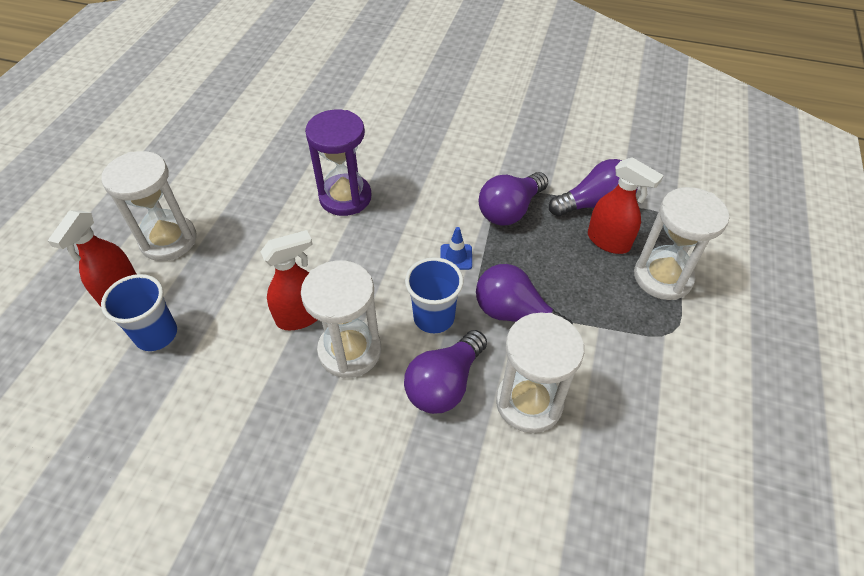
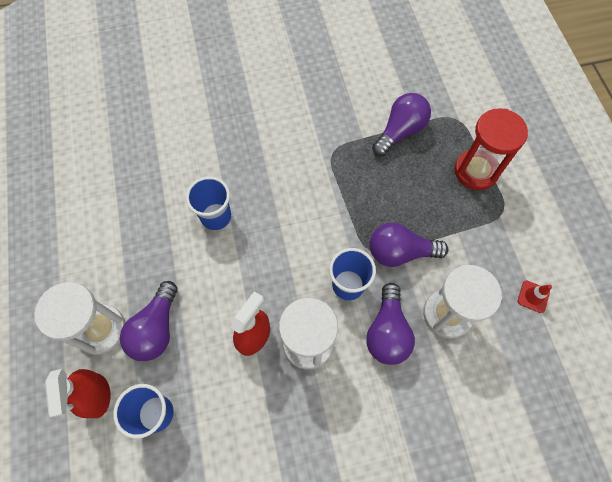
camera: 30 degrees left, 15 degrees up
(345, 197) = (216, 217): purple hourglass -> blue cup
(456, 257) = (332, 227): blue traffic cone -> none
(510, 210) = (345, 166): purple light bulb -> purple light bulb (156, 329)
(608, 241) = (426, 159): red spray bottle -> none
(654, 439) = (533, 296): none -> red traffic cone
(662, 277) = (476, 171): white hourglass -> red hourglass

